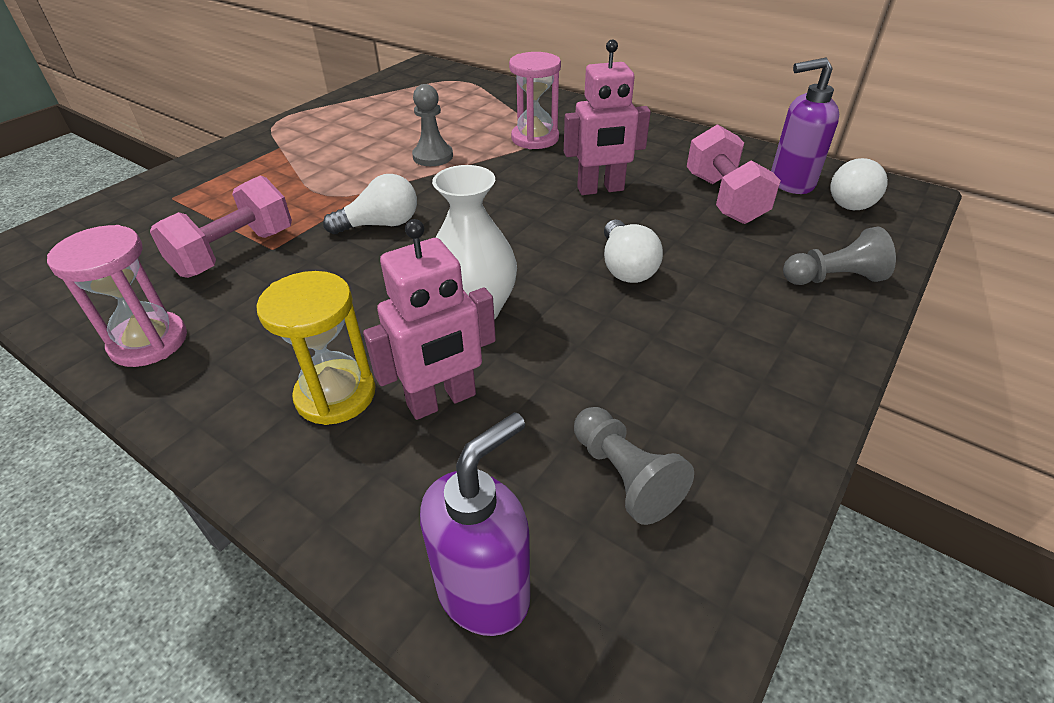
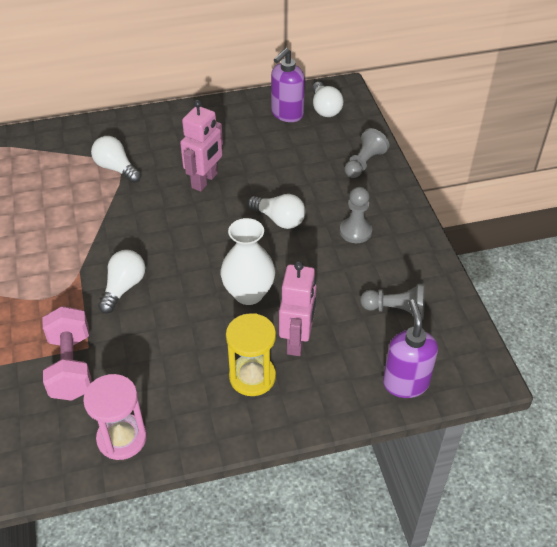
camera: 50 degrees left, 5 degrees up
(433, 156) = (75, 223): grey pawn -> grey pawn (355, 231)
(535, 138) = (116, 168): pink hourglass -> white light bulb
(724, 199) = (270, 146): pink dumbbell -> none

